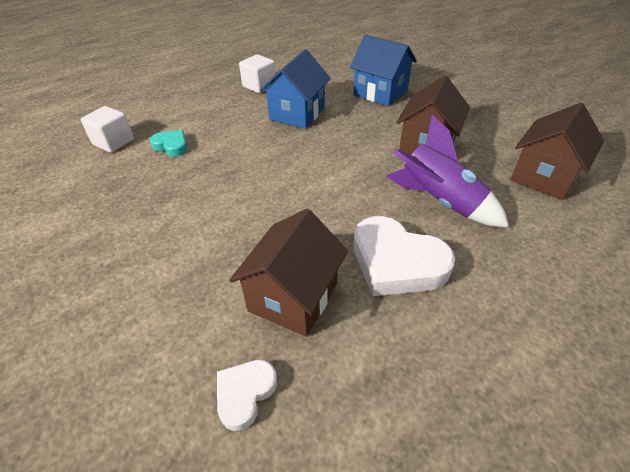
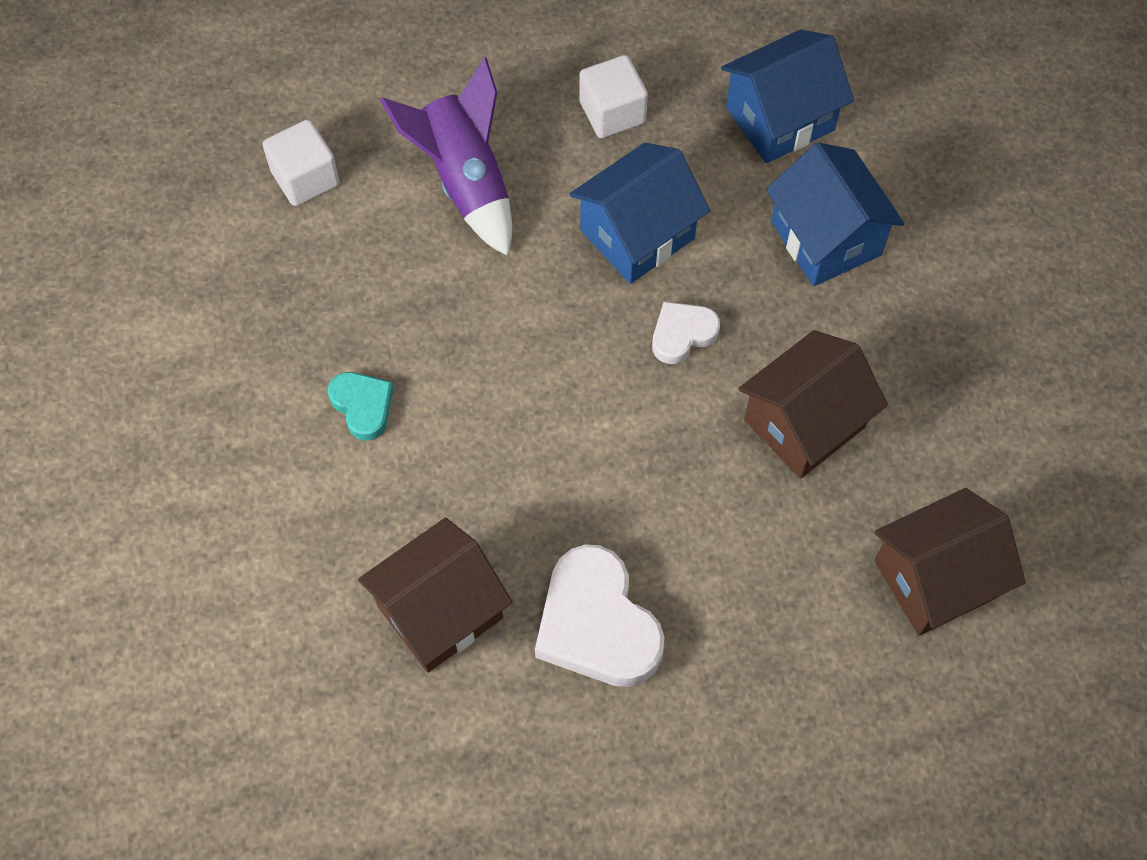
camera: 25 degrees right, 20 degrees up
(171, 146) = (392, 230): turquoise heart -> turquoise heart (363, 406)
(245, 394) = (331, 706): white heart -> white heart (682, 334)
(332, 70) = (780, 119): none -> blue house
(439, 201) = (732, 550): purple rocket -> purple rocket (465, 180)

